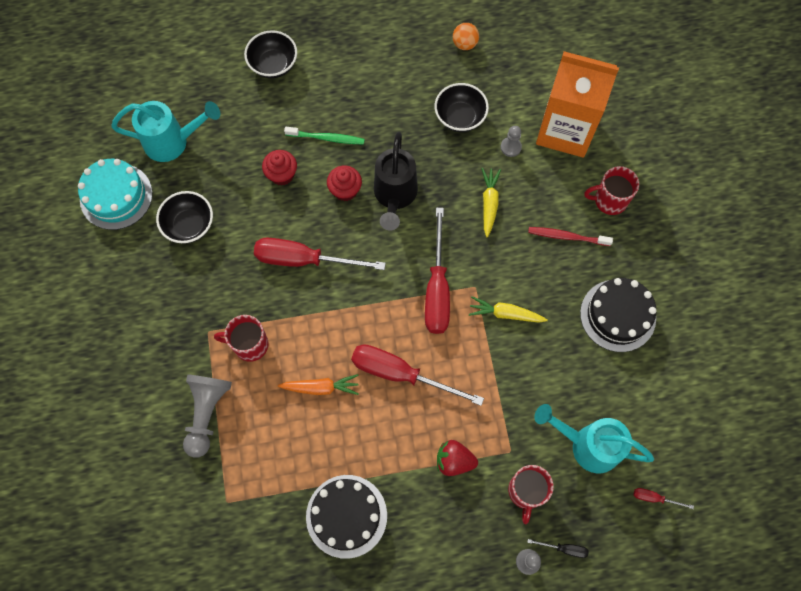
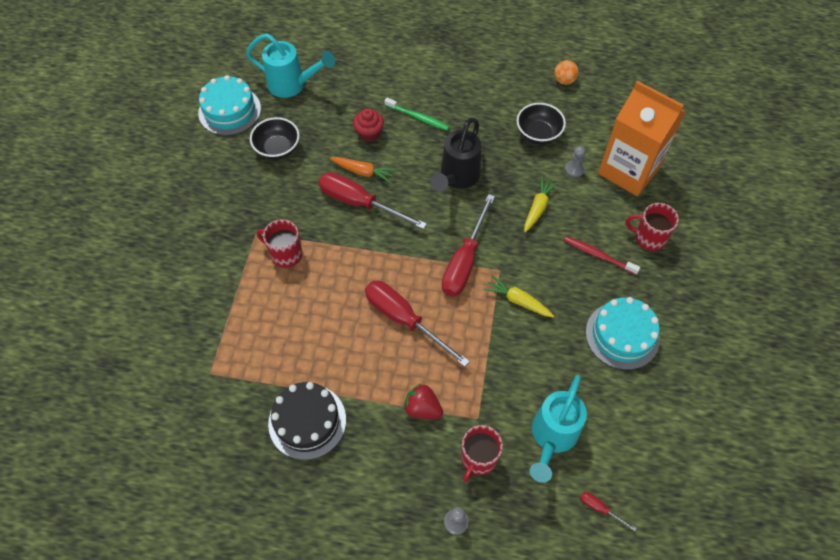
camera: 20 degrees right, 10 degrees down
(207, 413) = (226, 296): grey pawn -> none
(273, 65) = (397, 52): black bowl -> none
(321, 387) = (330, 307): orange carrot -> orange carrot (363, 172)
(345, 190) = (417, 160): red cupcake -> none
(564, 549) = (495, 523): black screwdriver -> none
(587, 445) = (552, 437): turquoise watering can -> turquoise watering can turned 105 degrees counterclockwise
(618, 315) = (622, 335): black cake -> turquoise cake

